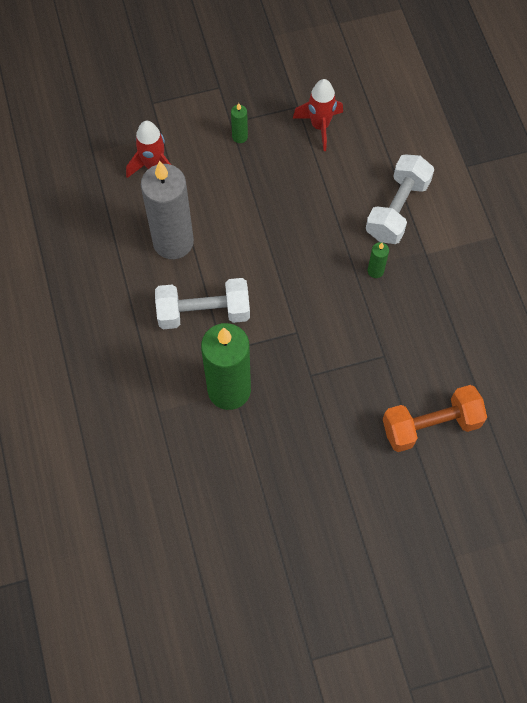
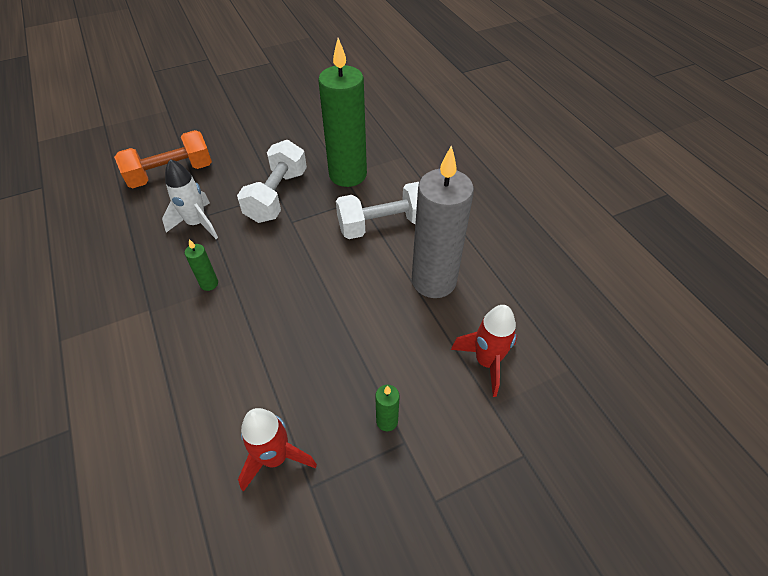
camera: 170 degrees right, 15 degrees down
(393, 344) = (197, 224): none -> white rocket
(397, 209) = (175, 354): white dumbbell -> white dumbbell (277, 196)

